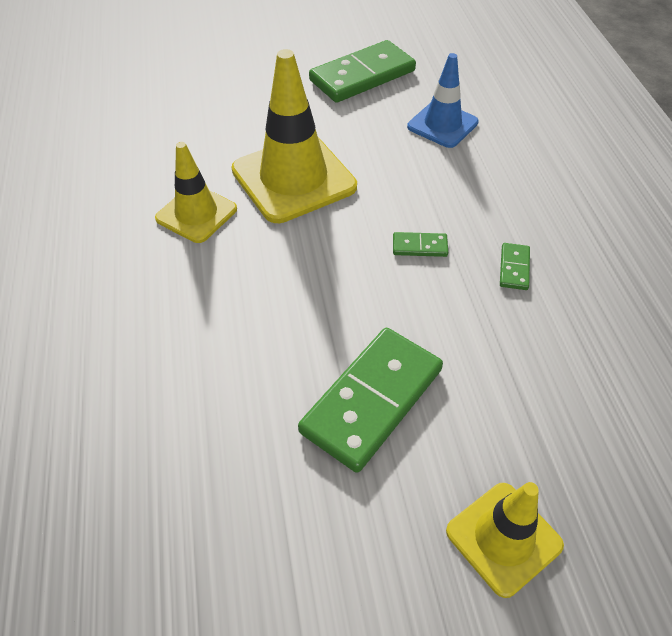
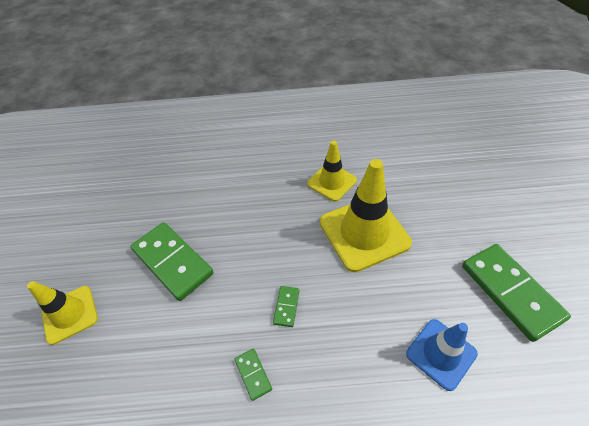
camera: 100 degrees right, 0 degrees up
(514, 268) = (253, 374): green domino -> green domino turned 45 degrees clockwise

